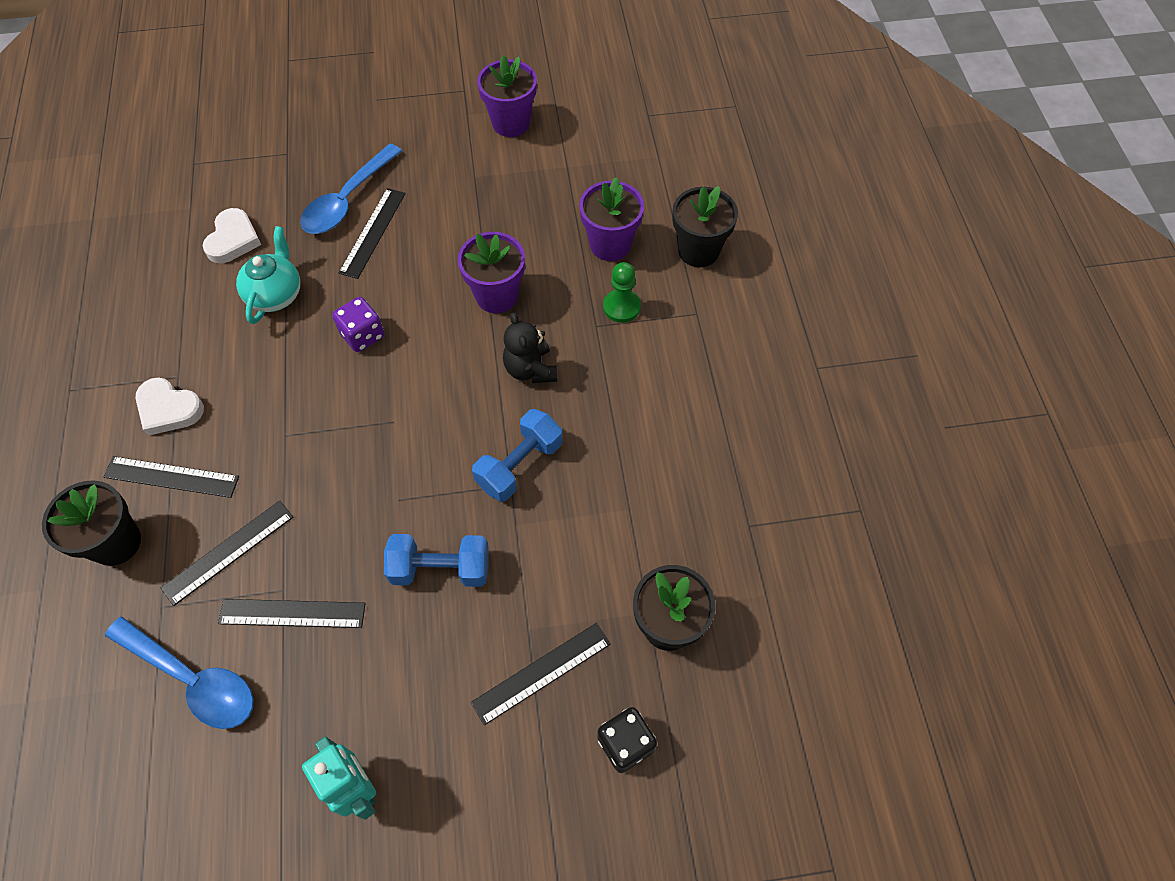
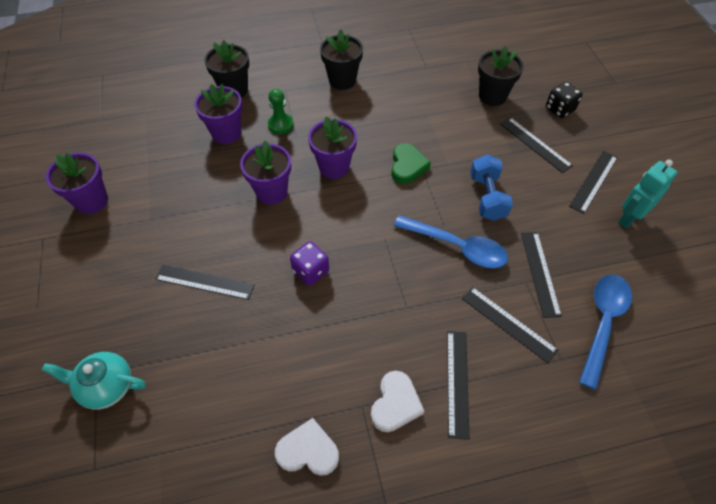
camera: 95 degrees left, 5 degrees down
(116, 542) = (522, 409): black flower pot -> black flower pot (342, 80)
(233, 239) = (205, 398): white heart -> white heart (308, 451)
(276, 294) = (271, 345): turquoise teapot -> turquoise teapot (107, 386)
(347, 200) = (165, 308): blue spoon -> blue spoon (457, 247)
(445, 752) = (593, 181): none -> black ruler
(519, 465) = (407, 166): blue dumbbell -> green heart
(530, 369) = (334, 167): black teddy bear -> purple flower pot

